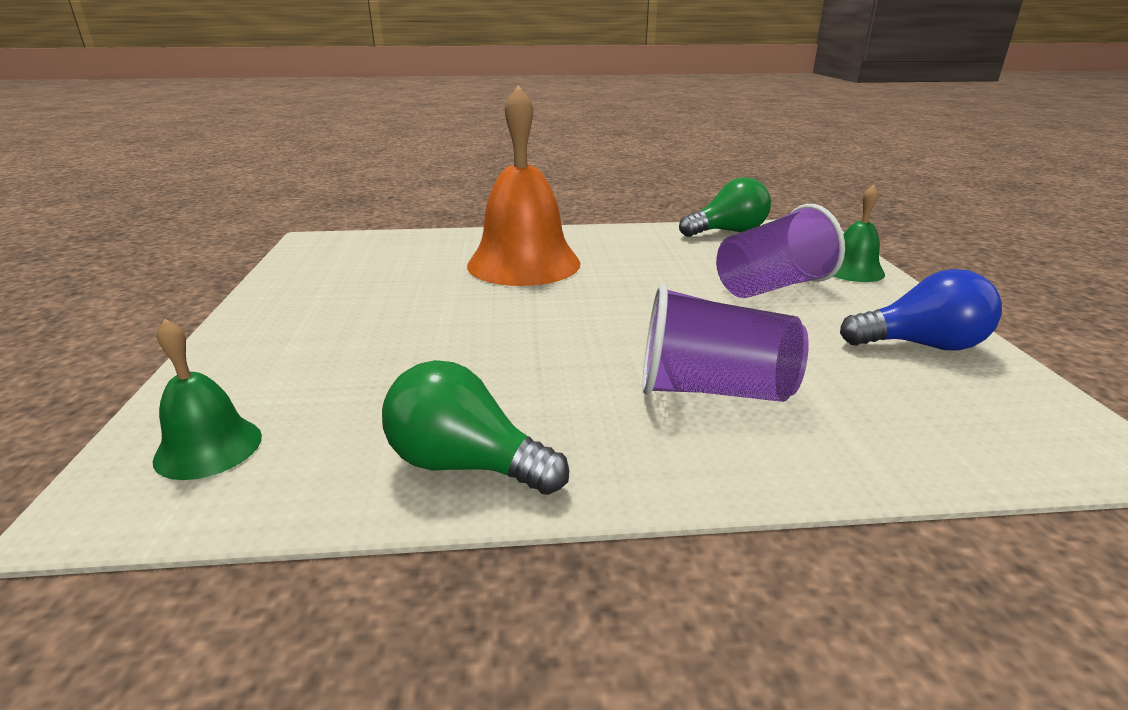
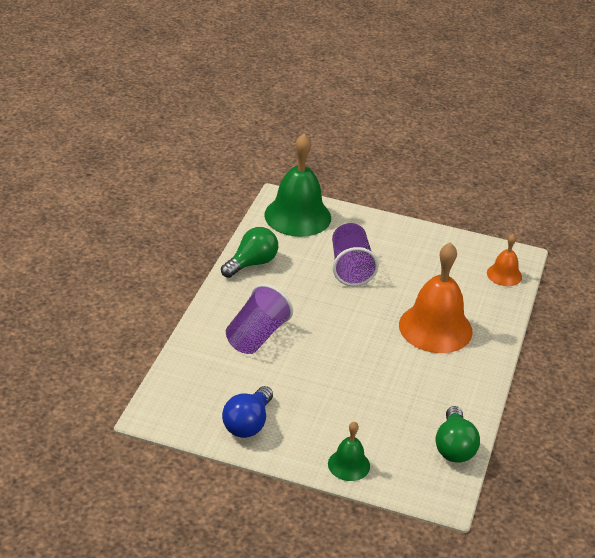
camera: 110 degrees right, 10 degrees up
(208, 447) = (297, 216): green bell -> green bell, size x1.97
(364, 244) = (504, 275): none -> orange bell
(771, 287) = (344, 412): purple cup -> purple cup (350, 268)

